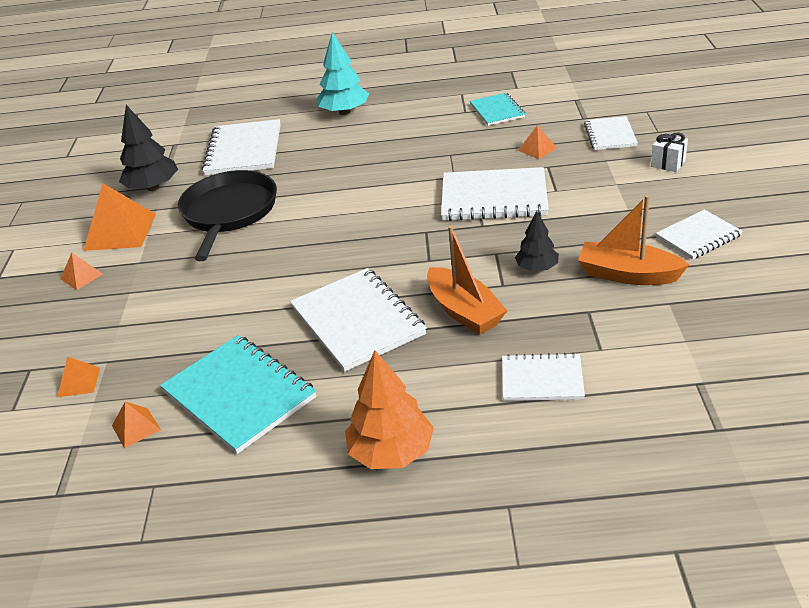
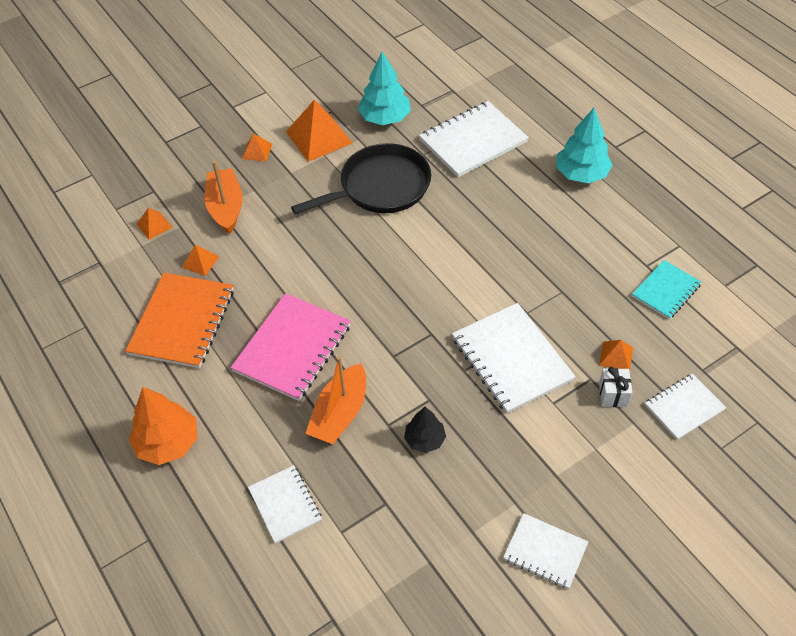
camera: 55 degrees right, 15 degrees up
(136, 427) = (128, 284): orange pyramid -> orange pyramid (200, 262)
(153, 187) = (385, 118): black tree -> turquoise tree
(239, 395) = (182, 322): turquoise notebook -> orange notebook
(357, 321) = (292, 348): white notebook -> pink notebook
(627, 274) = (452, 514): orange boat -> orange boat (226, 207)
(668, 163) = (661, 480): white gift -> white gift (613, 394)

